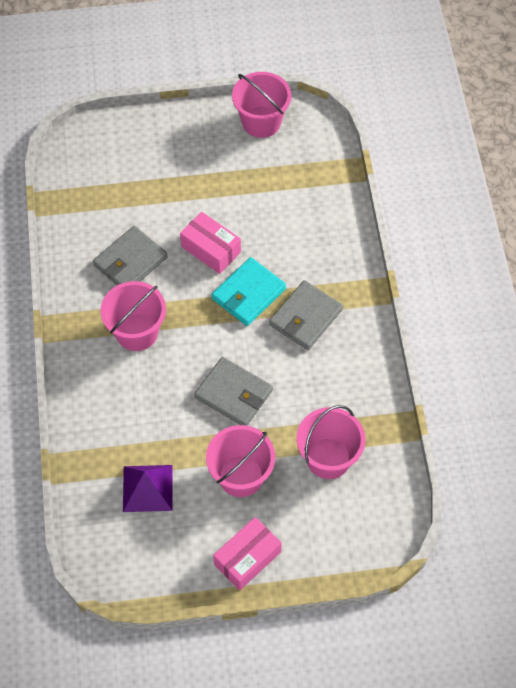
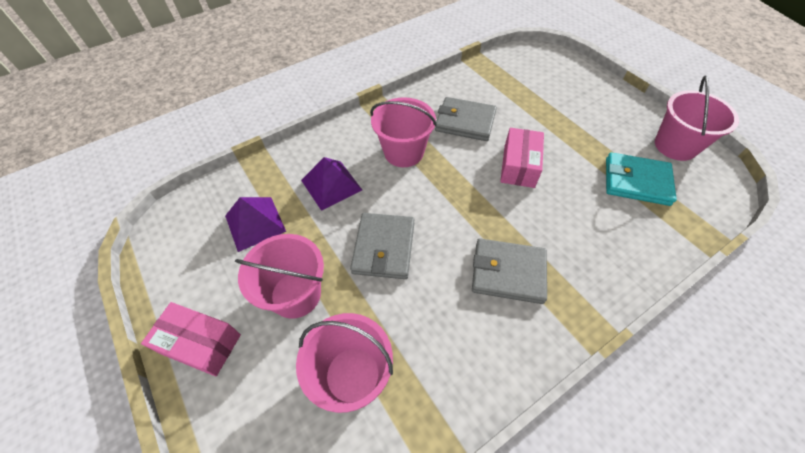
camera: 65 degrees right, 5 degrees down
(139, 409) = (331, 185): none -> purple pyramid
(248, 294) = (497, 212): turquoise wallet -> turquoise wallet (636, 181)

